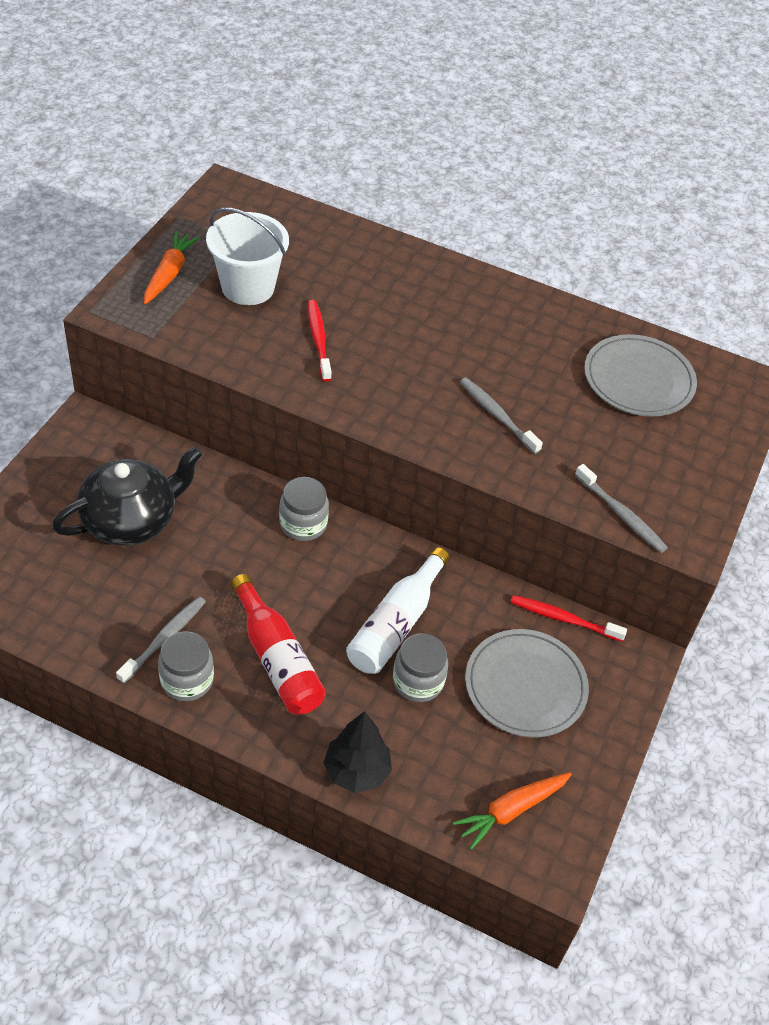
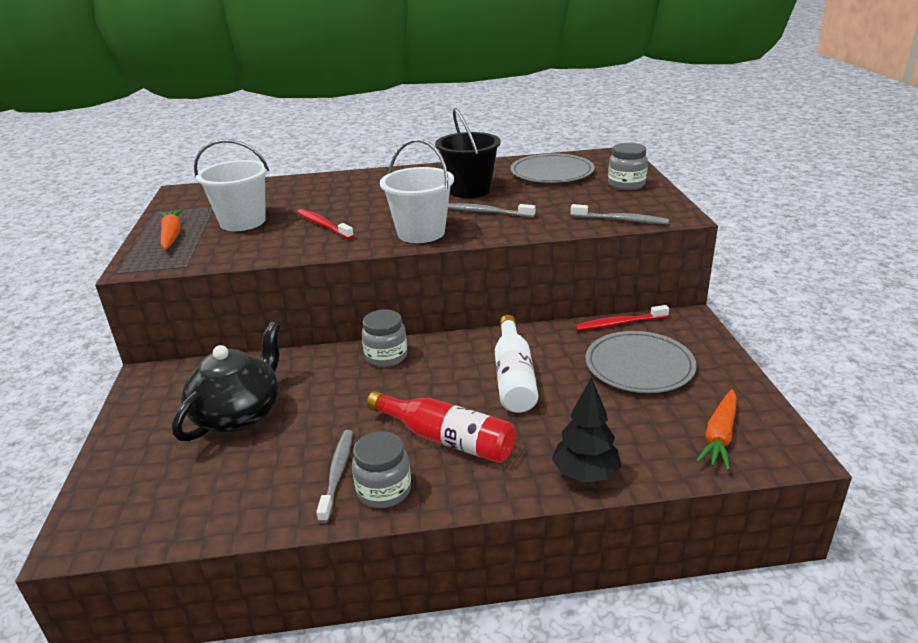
camera: 25 degrees left, 20 degrees down
(400, 412) = (421, 233): none -> white bucket
(418, 681) = (566, 399): grey jar -> grey jar (626, 184)
(516, 361) = (469, 190): none -> black bucket

